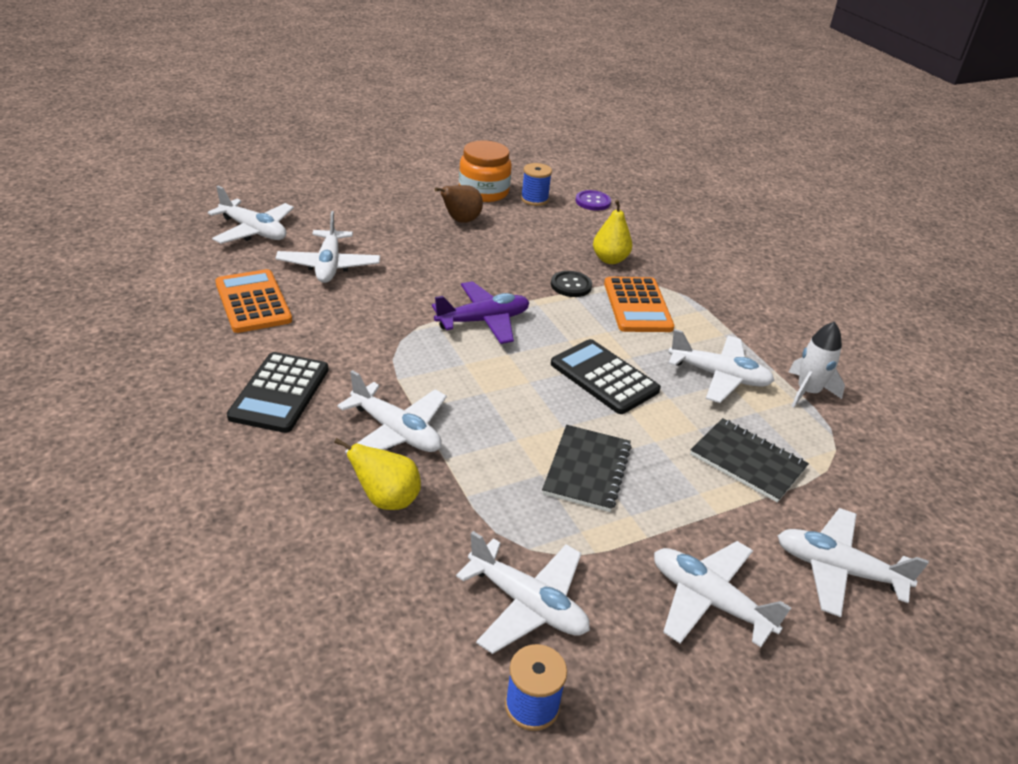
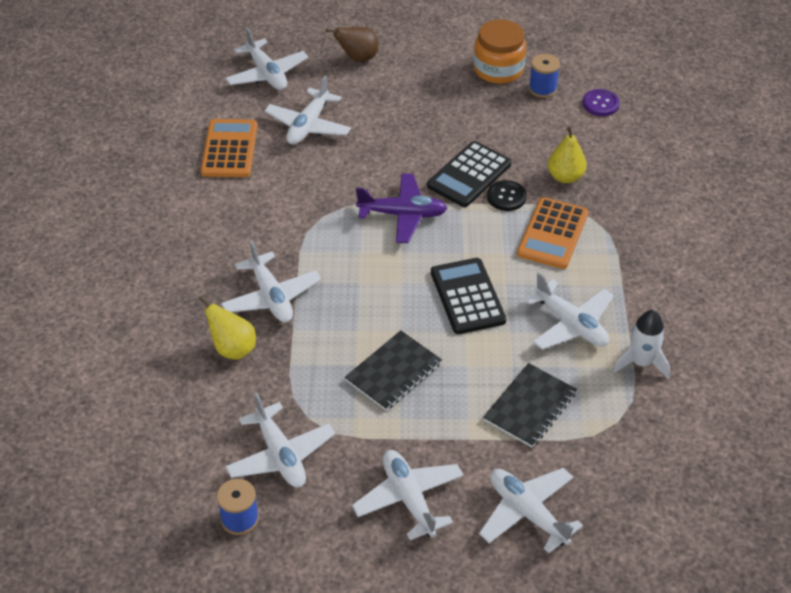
camera: 30 degrees right, 10 degrees up
(279, 393) = (206, 239): black calculator -> black calculator (469, 175)
(460, 221) = (453, 100): brown pear -> brown pear (358, 58)
(747, 462) = (529, 406): black notebook -> black notebook turned 60 degrees clockwise

